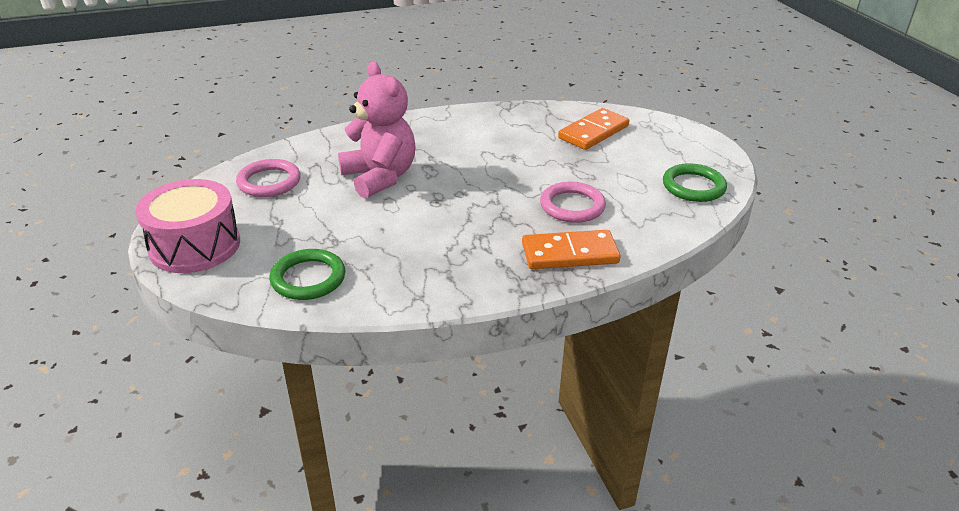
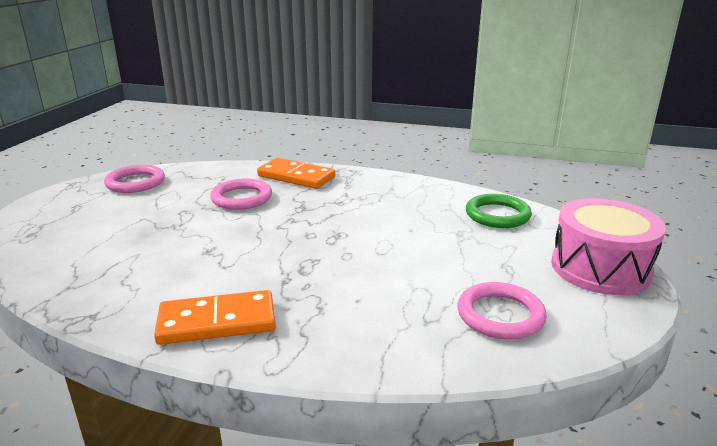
camera: 145 degrees left, 10 degrees down
(380, 177) = (367, 275): pink teddy bear -> none
(593, 132) = (89, 246): orange domino -> orange domino (217, 322)
(693, 186) = (135, 182): green ring -> pink ring

